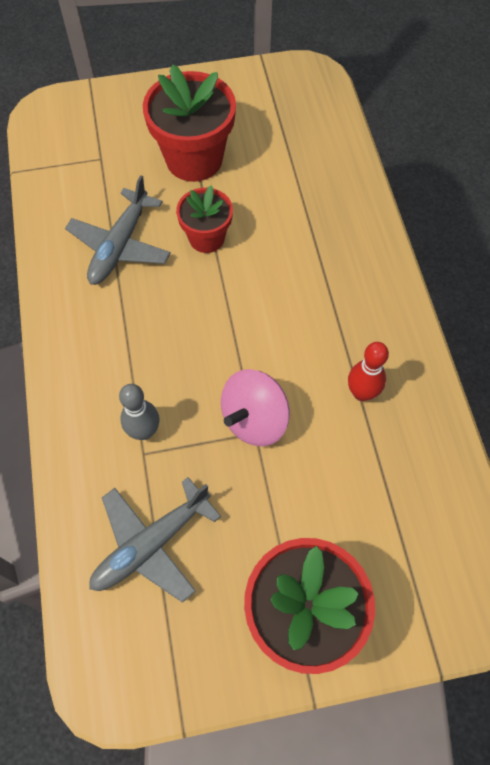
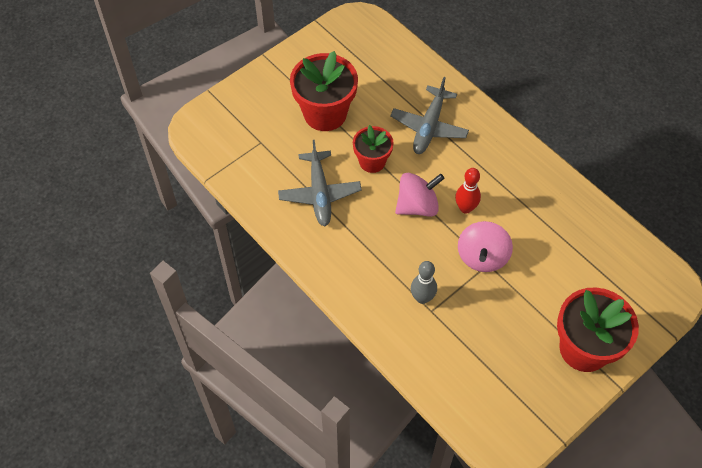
camera: 30 degrees left, 5 degrees down
(151, 544) = (474, 358): grey plane -> grey plane (429, 127)
(221, 316) = (417, 206): none -> pink spinning top
(362, 393) = (532, 209): red bowling pin -> red bowling pin (465, 208)

